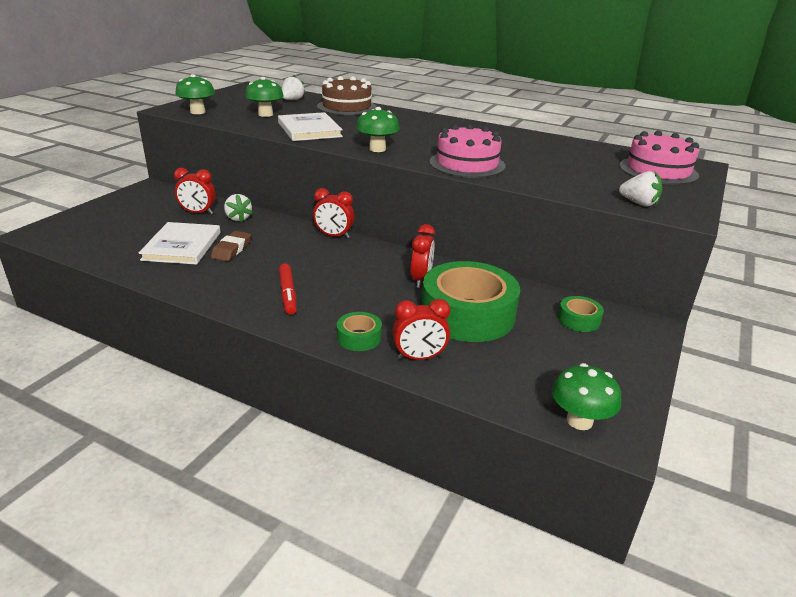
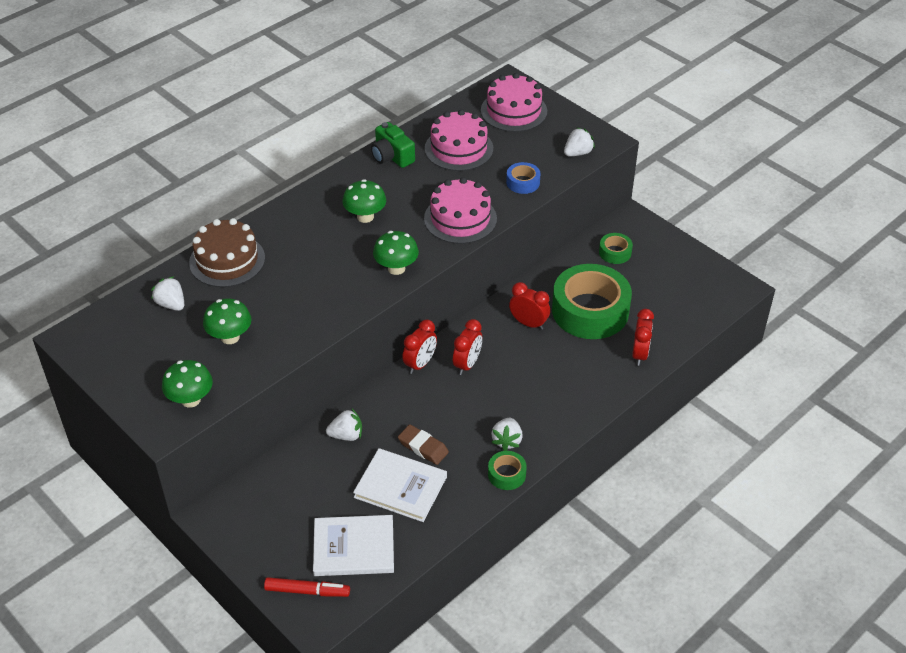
camera: 70 degrees left, 15 degrees up
(198, 213) = (316, 470): red clock -> red clock (467, 364)
(249, 288) = (507, 440): none -> white strawberry
(288, 293) = (525, 415): red marker -> red marker (307, 591)
(309, 130) = (309, 308): white book -> white book (354, 548)
(359, 337) = (605, 382): green tape -> green tape (506, 474)
(521, 136) = (392, 156): none -> green camera
(552, 183) = (523, 182): none -> blue tape
(566, 155) = (459, 148): none -> pink cake
(579, 421) = (723, 298): green mushroom -> green mushroom (365, 217)

